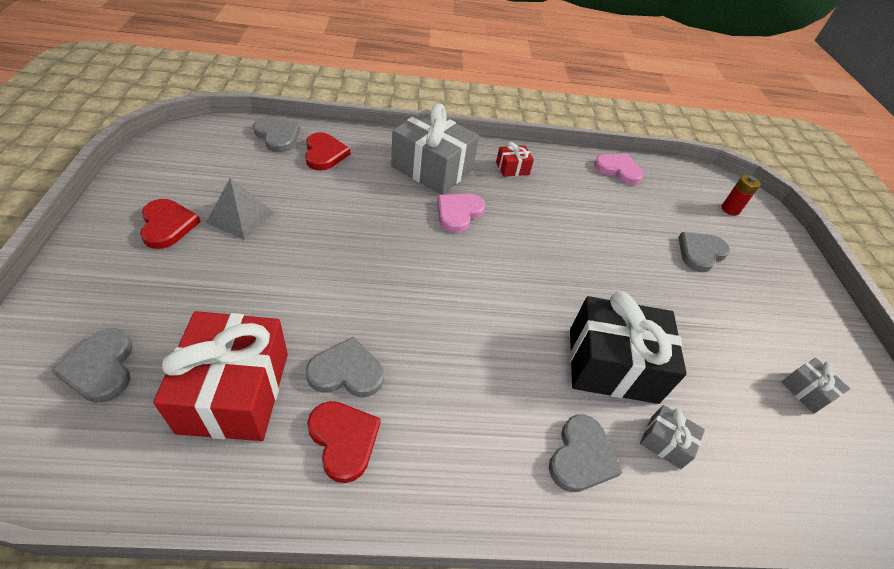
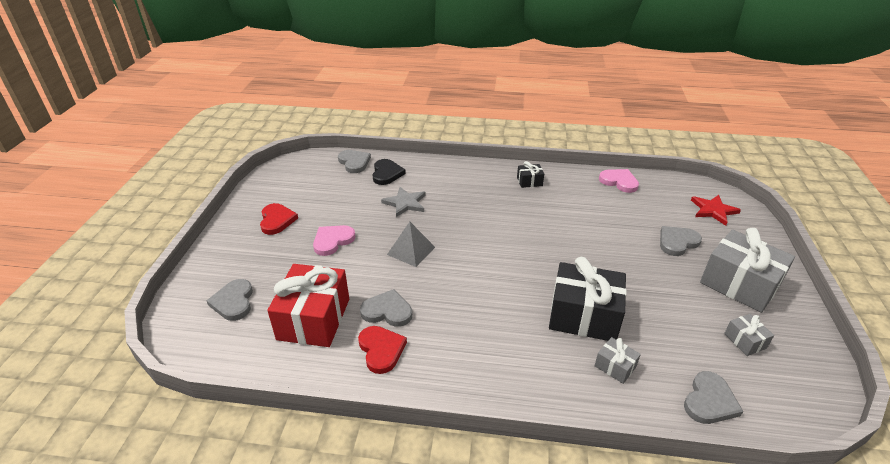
camera: 15 degrees right, 10 degrees down
(240, 217) = (324, 215): grey pyramid -> grey pyramid (411, 251)
(324, 154) = (386, 174): red heart -> black heart
(354, 198) = (405, 203): none -> grey star
(432, 168) = (465, 182): grey gift -> grey gift (739, 284)
(458, 213) = (481, 213): pink heart -> pink heart (332, 241)
(512, 168) = (529, 181): red gift -> black gift
(581, 456) = (547, 371): grey heart -> grey heart (709, 401)
(730, 209) = (713, 210): red battery -> red star

